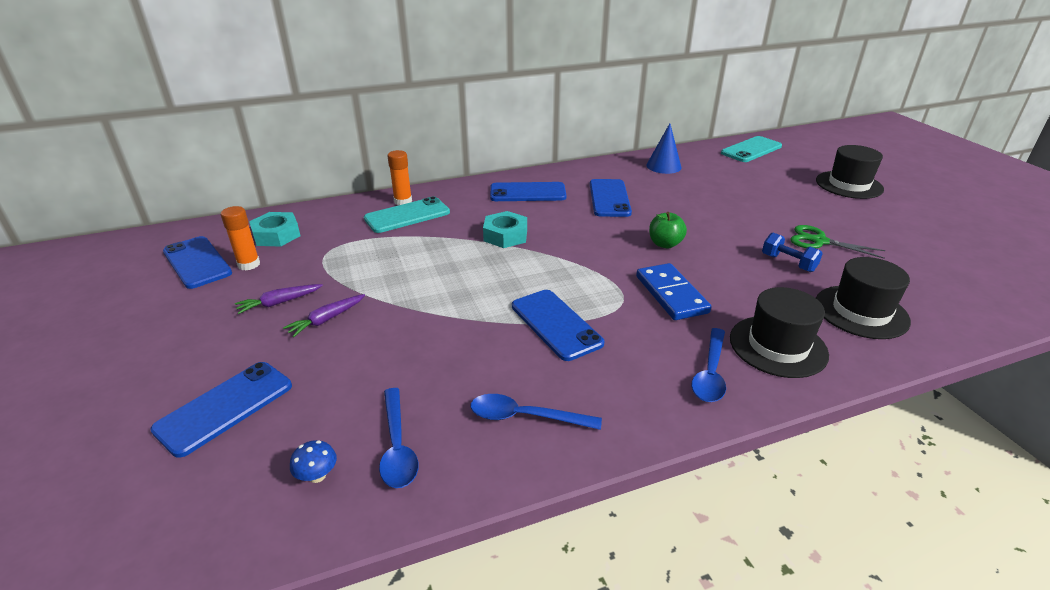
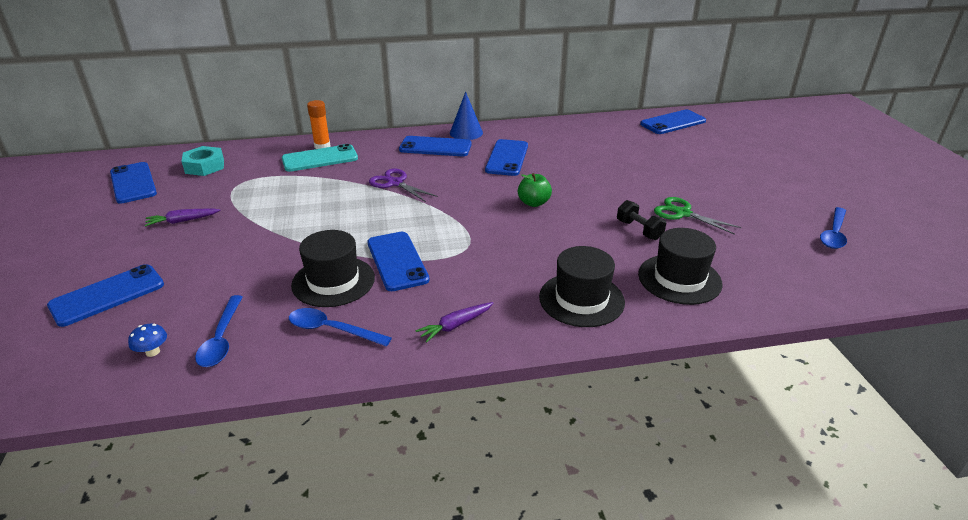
camera: 10 degrees right, 0 degrees up
(249, 264) = (172, 188): orange glue stick -> none
(326, 319) = (213, 238): purple carrot -> purple carrot (455, 325)
(505, 235) = (395, 183): turquoise nut -> purple scissors
(663, 166) = (576, 132): blue cone -> blue cone (466, 133)
(671, 294) = (512, 246): blue domino -> none
(710, 373) = (507, 314): blue spoon -> blue spoon (833, 234)
(751, 150) = (673, 123): turquoise phone -> blue phone
(788, 263) = (639, 230): blue dumbbell -> black dumbbell
(849, 185) = (749, 163): black hat -> black hat (333, 281)

